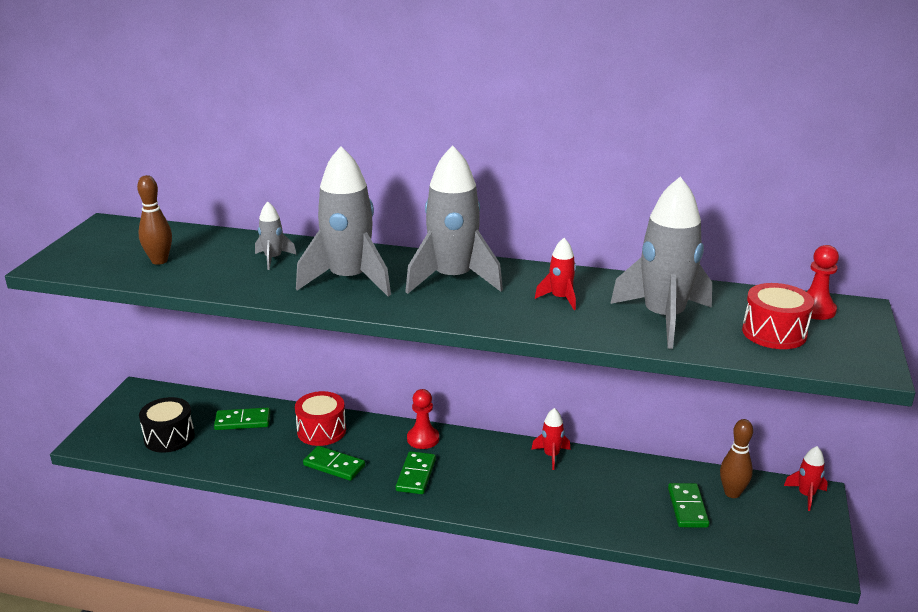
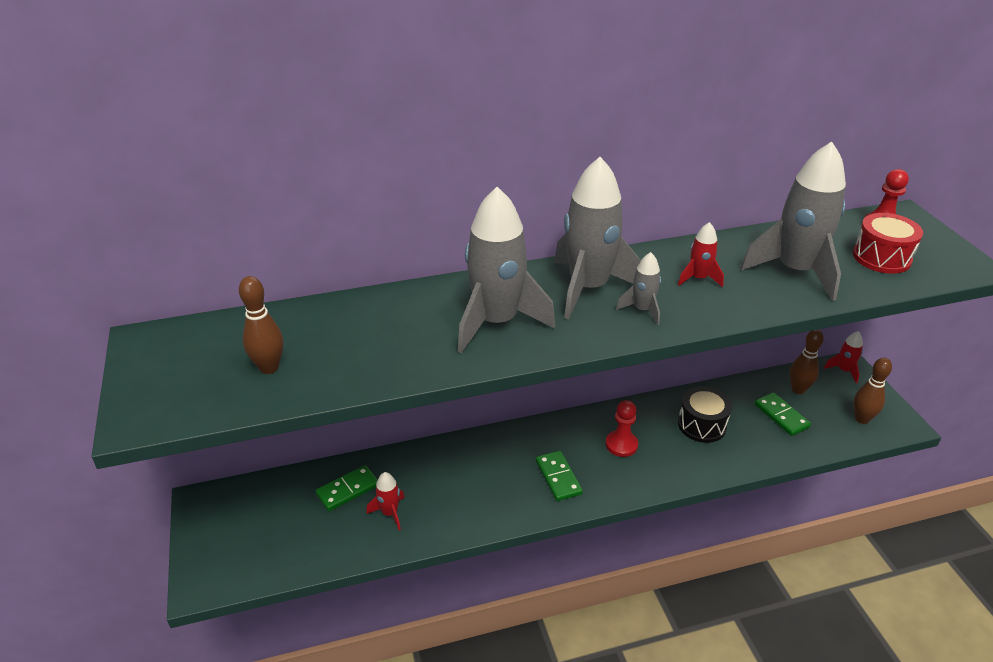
camera: 30 degrees left, 10 degrees up
(169, 437) = (287, 540): black drum -> black drum (701, 425)
(273, 259) = (392, 322): grey rocket -> grey rocket (642, 310)
(321, 431) = (434, 468): red drum -> none
(334, 465) = (479, 500): green domino -> none
(423, 439) = (531, 438): red pawn -> red pawn (621, 444)
(551, 455) = (647, 411): red rocket -> red rocket (390, 513)
(778, 542) = (861, 419): none -> brown bowling pin

